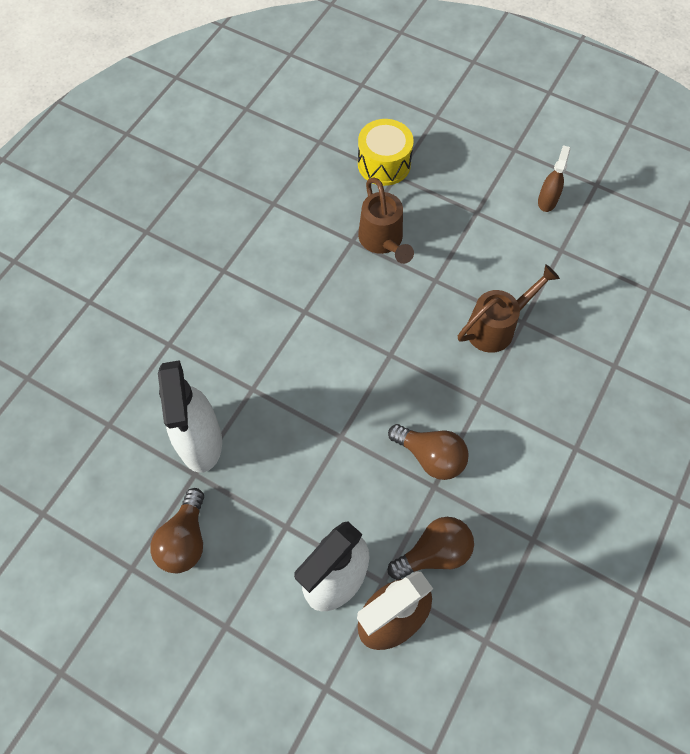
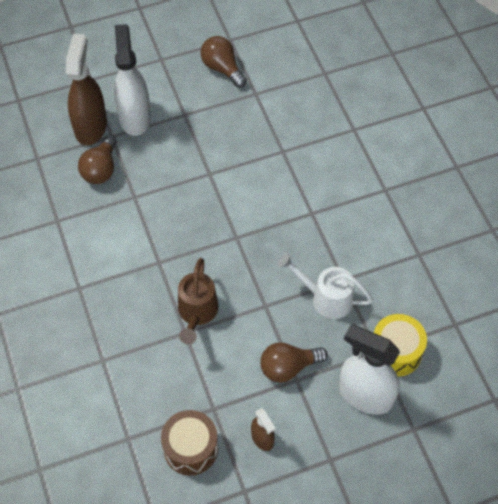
camera: 130 degrees right, 5 degrees down
(200, 442) = (272, 107): white spray bottle -> white spray bottle (365, 395)
(383, 241) = (326, 298): brown watering can -> white watering can
(430, 457) = (152, 208): brown light bulb -> brown light bulb (288, 367)
(607, 241) = (190, 448): none -> brown drum

